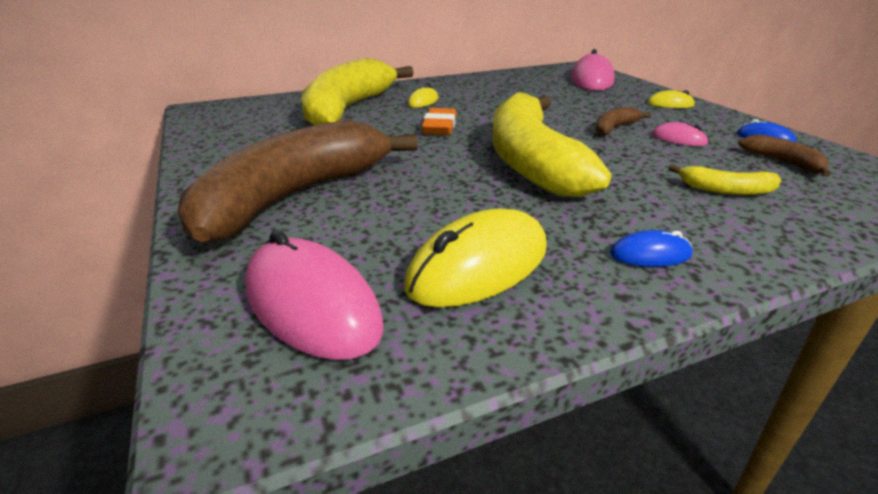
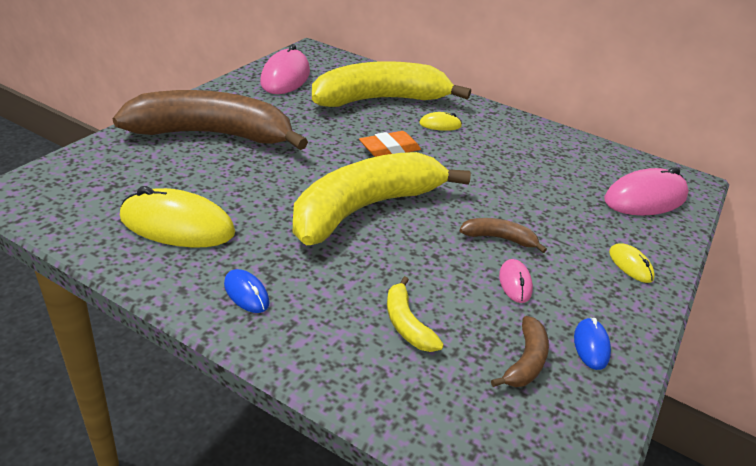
camera: 50 degrees right, 5 degrees up
(312, 304) = (101, 183): pink mouse -> pink mouse (285, 77)

